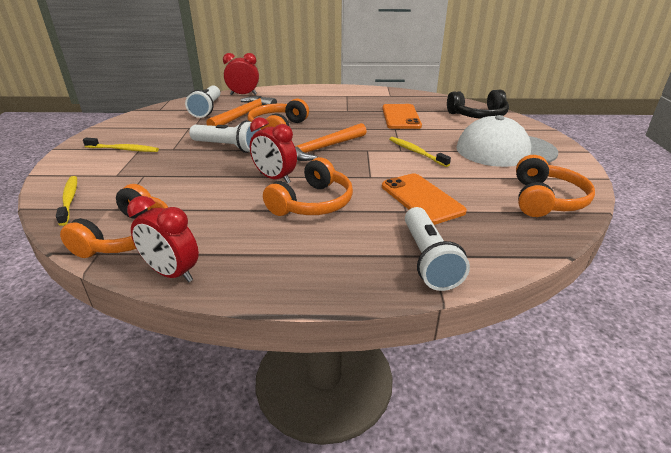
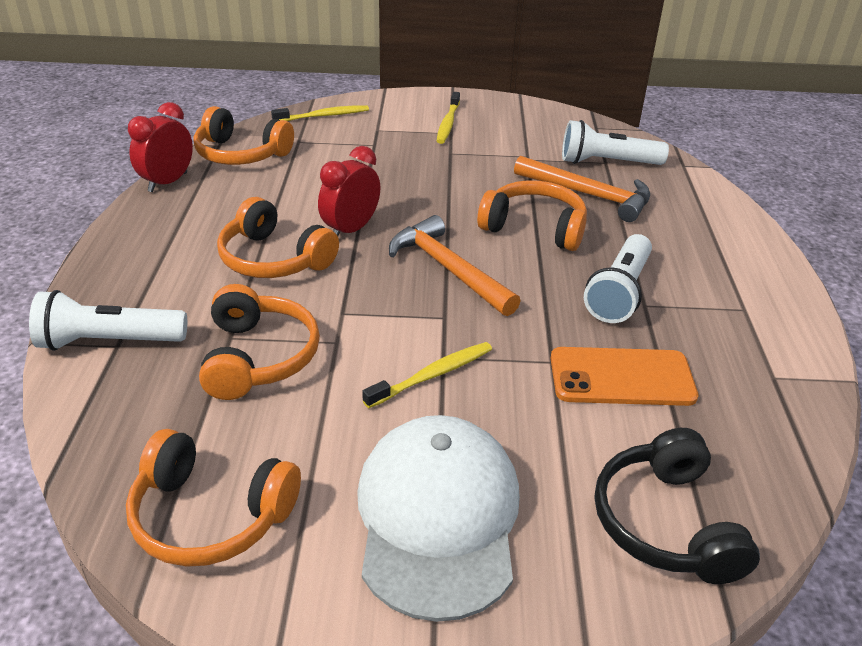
camera: 90 degrees right, 5 degrees up
(228, 147) = (455, 190): white flashlight -> white flashlight (619, 292)
(243, 94) = (695, 189): red clock -> none
(421, 199) = (259, 357): orange phone -> orange headphones

